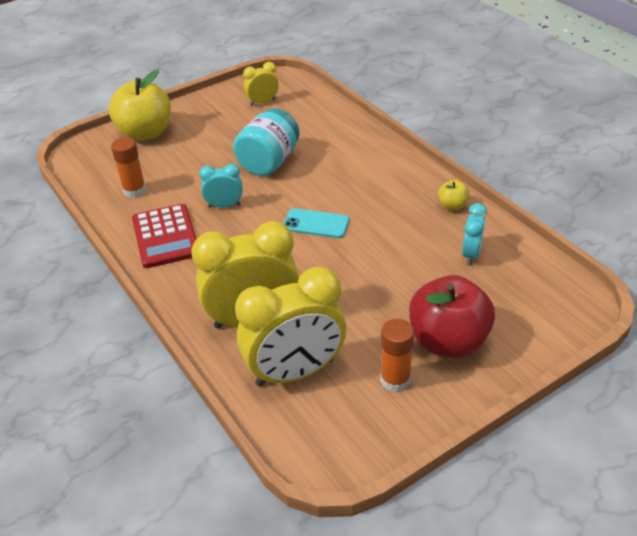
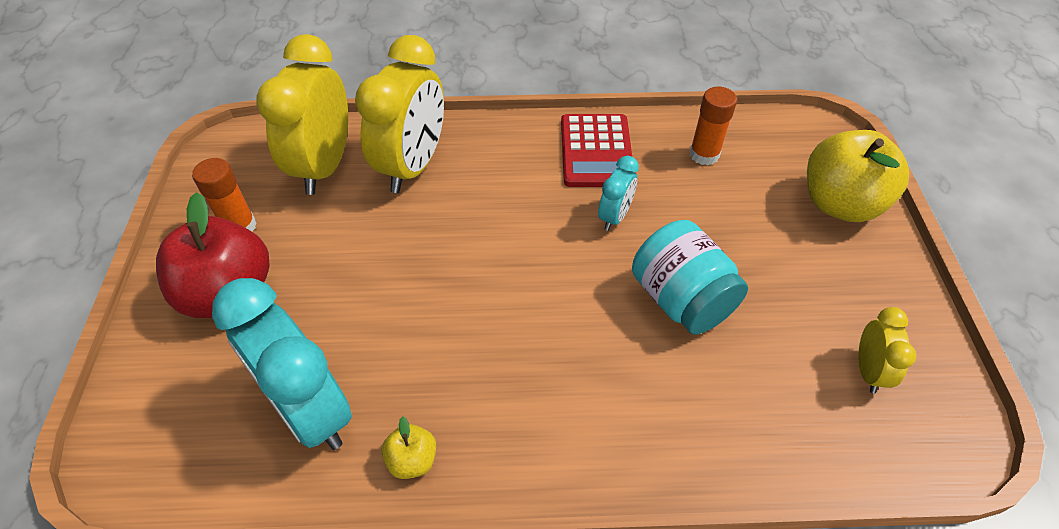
camera: 120 degrees right, 10 degrees up
(165, 236) = (596, 151): red calculator -> red calculator turned 105 degrees counterclockwise
(316, 224) = (509, 283): turquoise phone -> none
(471, 254) = (310, 410): turquoise clock -> turquoise clock, size x2.04

